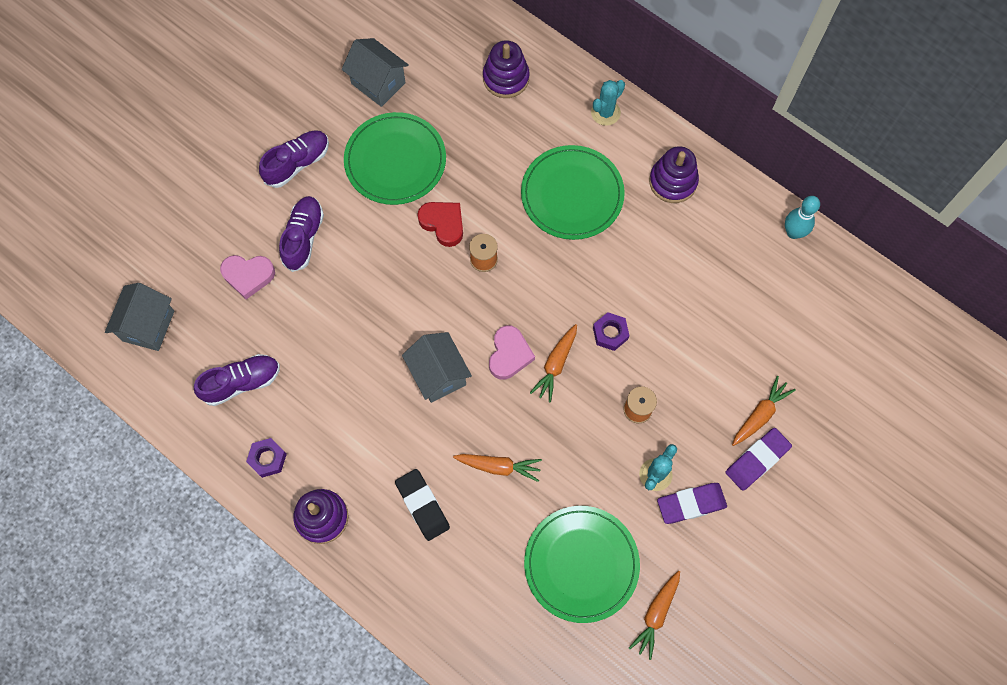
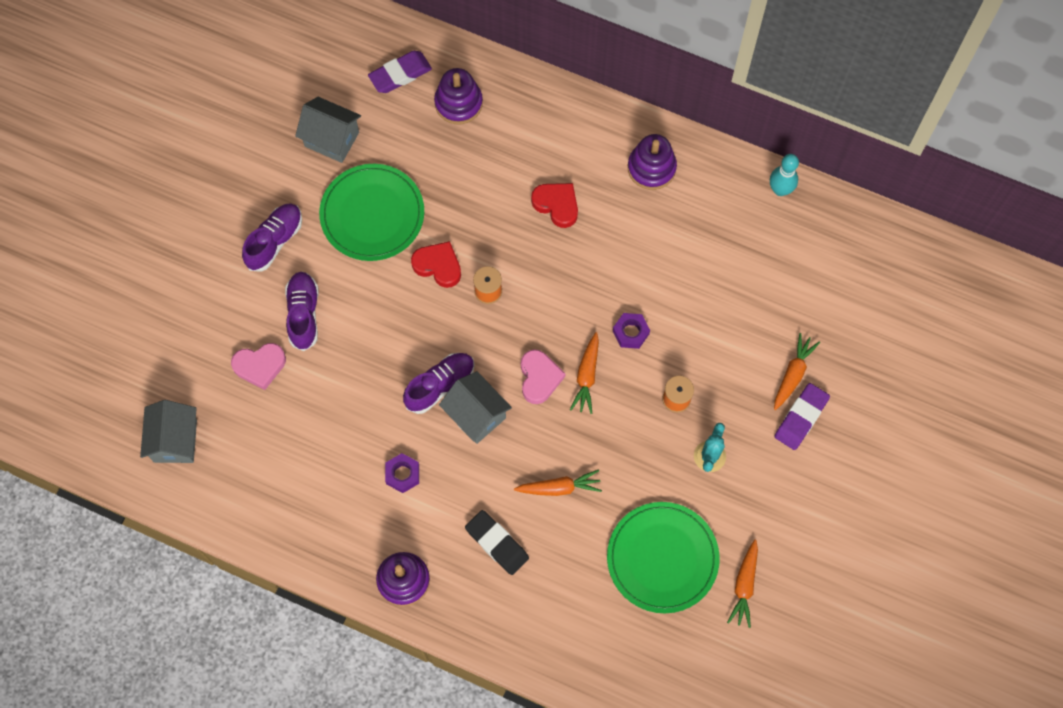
camera: 15 degrees left, 0 degrees up
(241, 382) = (286, 472): purple shoe -> purple shoe (440, 385)
(268, 459) = (334, 538): purple nut -> purple nut (402, 474)
(572, 194) = (556, 205): green plate -> red heart
(605, 112) = (567, 114): turquoise cactus -> none
(691, 504) = (750, 475): purple eraser -> purple eraser (400, 74)

